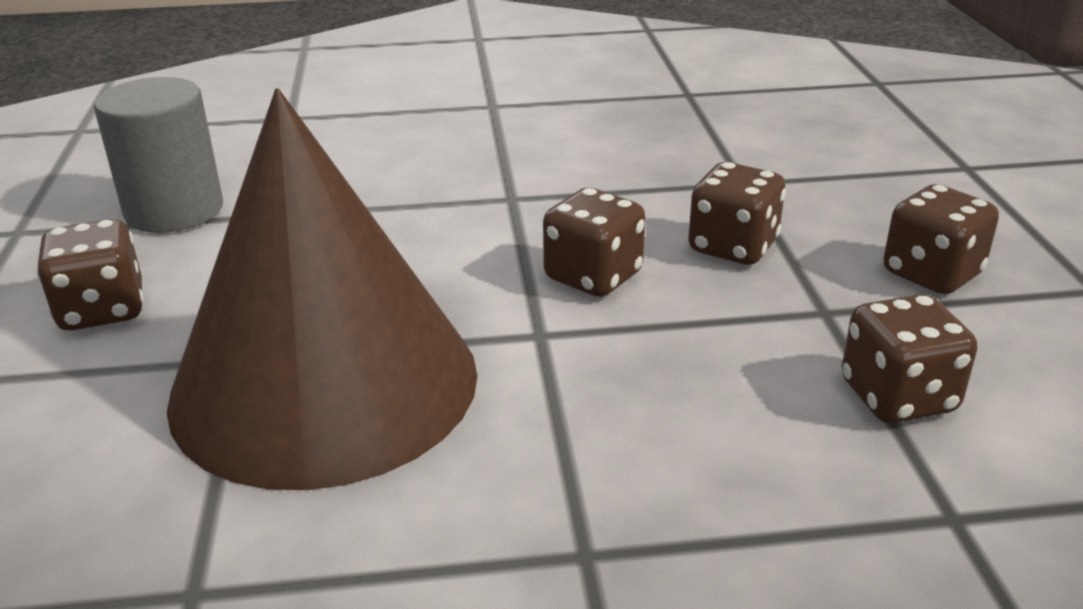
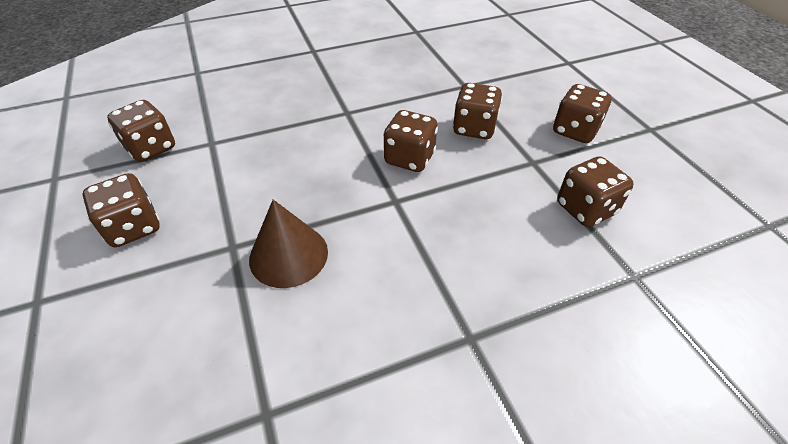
camera: 15 degrees left, 15 degrees up
(174, 210) = (151, 148): grey cylinder -> brown dice
(325, 383) = (288, 255): brown cone -> brown cone, size x0.45

